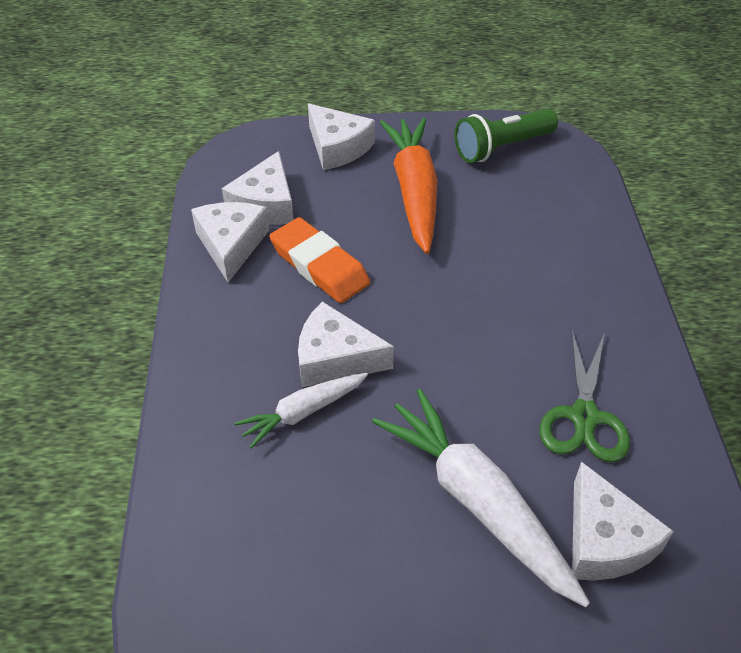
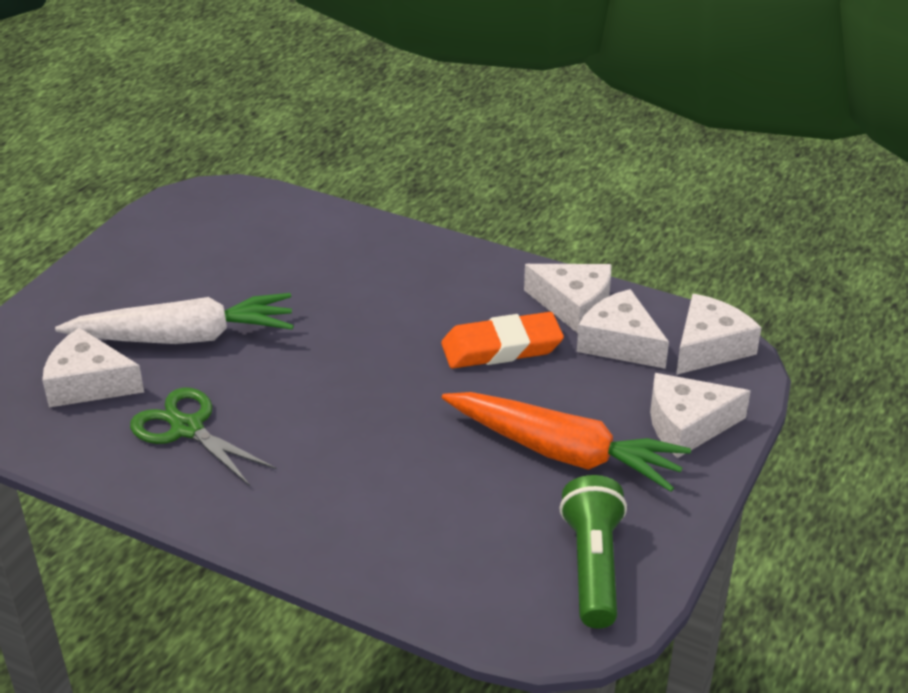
camera: 120 degrees right, 10 degrees down
(303, 413) = (345, 286): white carrot -> none
(335, 358) = (382, 319): white cheese -> white cheese (709, 347)

